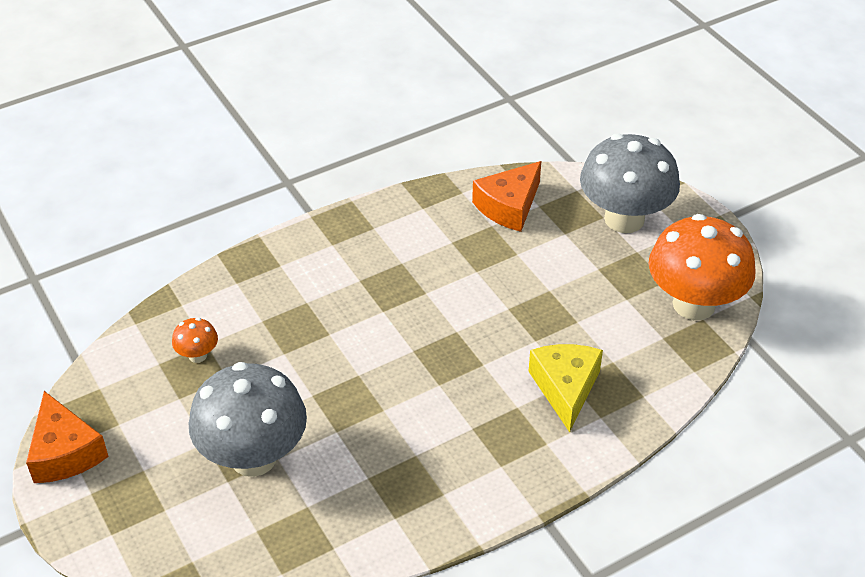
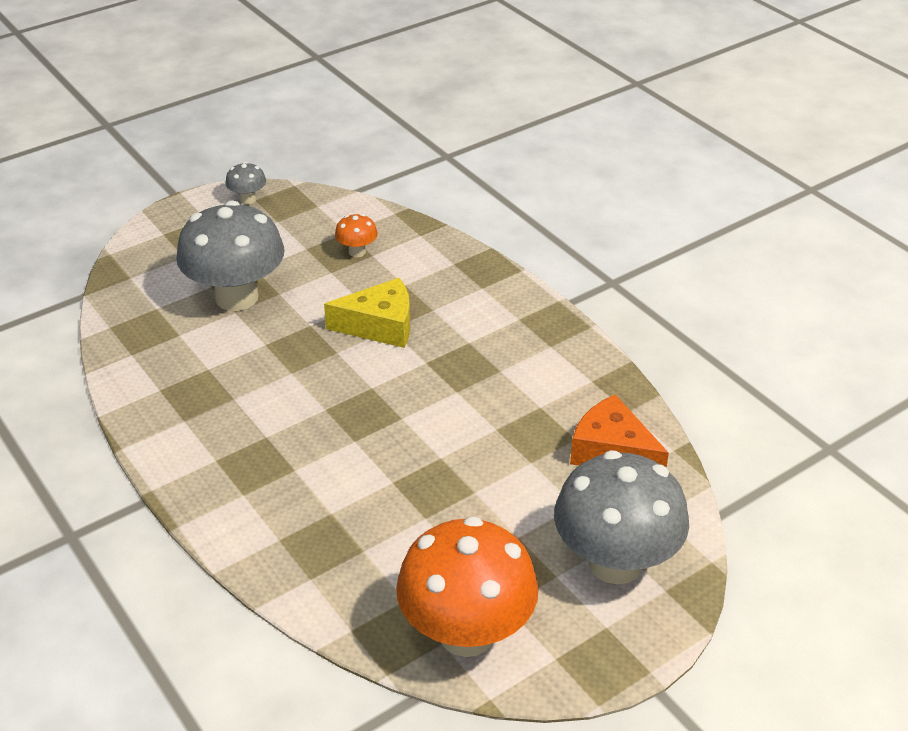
camera: 85 degrees right, 5 degrees down
(65, 452) = (248, 199): orange cheese -> grey mushroom
(565, 388) = (320, 508): yellow cheese -> yellow cheese (380, 326)

